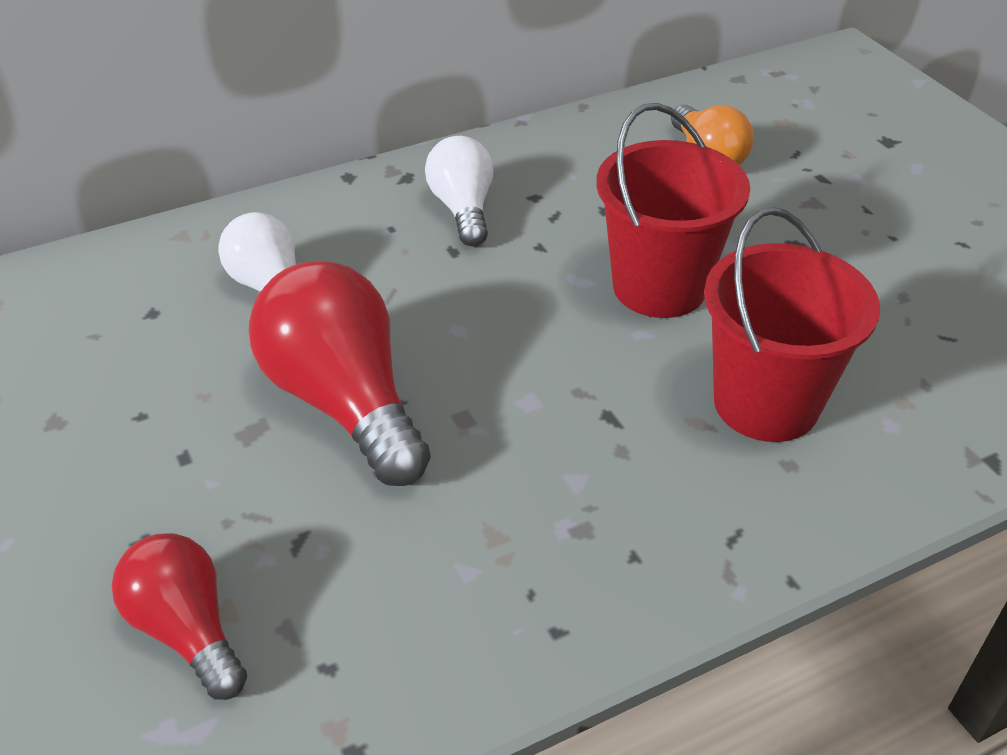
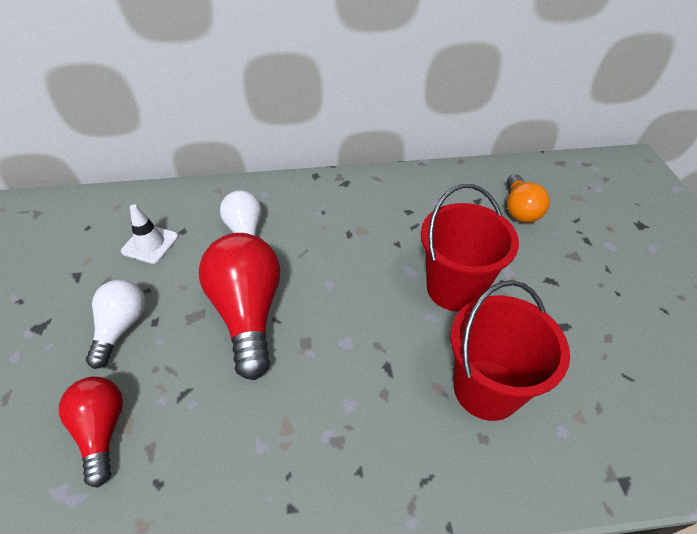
camera: 20 degrees right, 5 degrees up
(102, 346) = (150, 244): none -> white traffic cone
(463, 209) = (366, 209): white light bulb -> white light bulb (122, 327)

